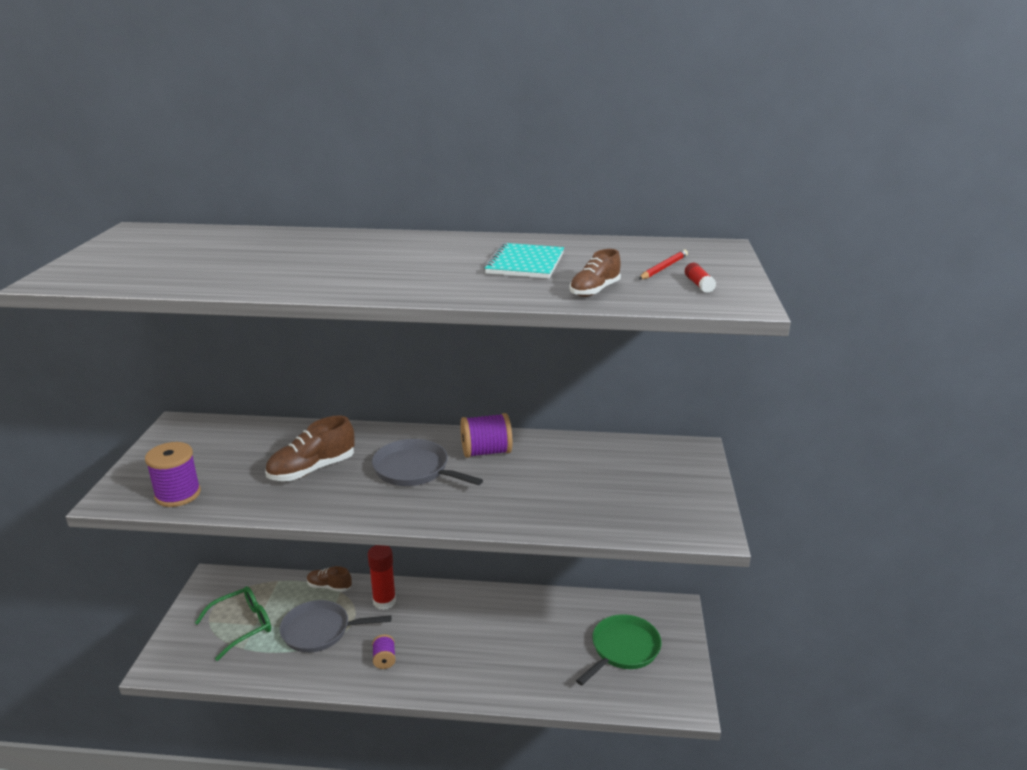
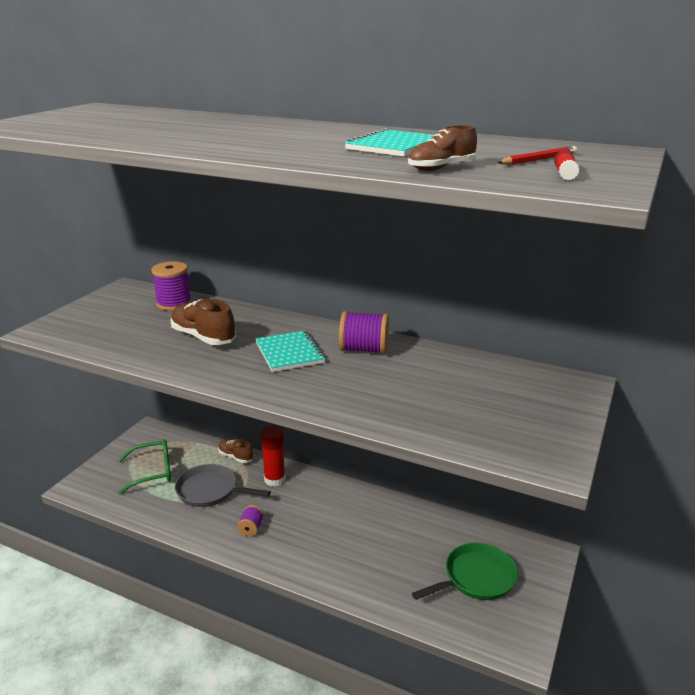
camera: 20 degrees right, 0 degrees up
(178, 494) = (87, 337): purple spool -> purple spool (174, 304)
(312, 469) = (203, 337): brown shoe -> brown shoe turned 60 degrees clockwise
(415, 470) = (289, 353): grey pan -> turquoise notebook

